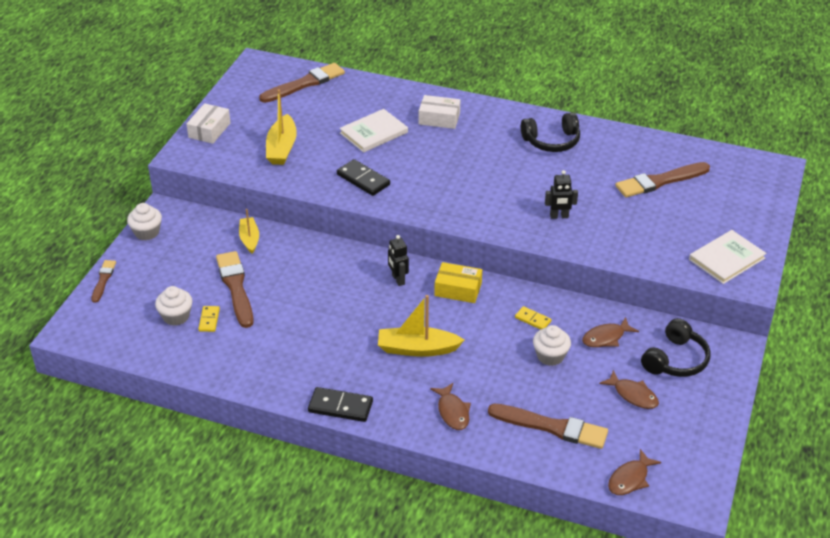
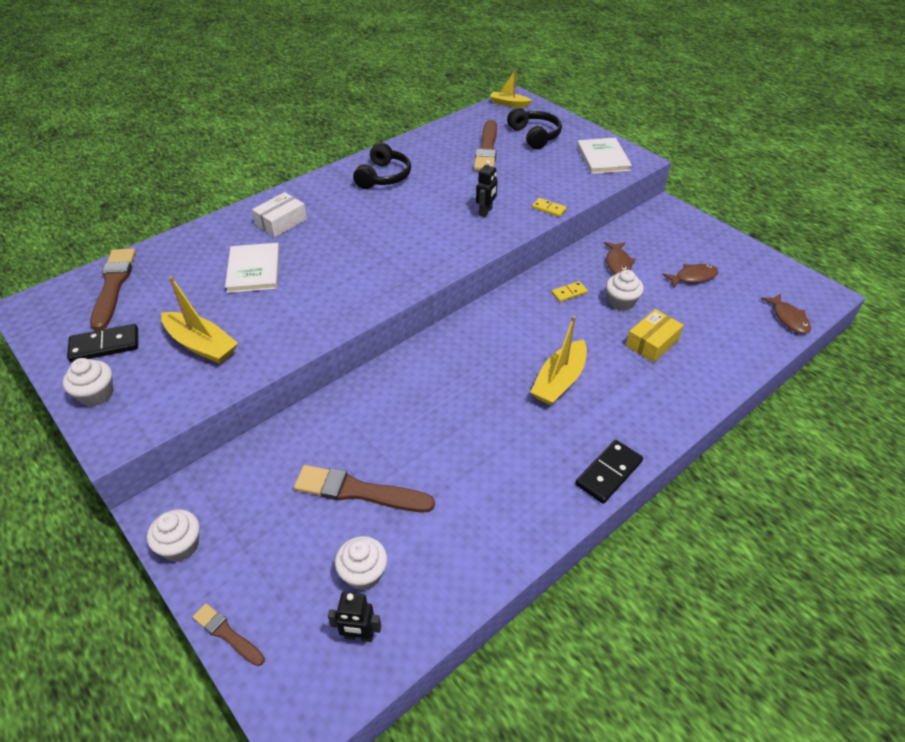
camera: 60 degrees left, 5 degrees up
(209, 130) = (96, 394): white box -> white cupcake
(209, 320) = (395, 540): yellow domino -> yellow domino (549, 209)
(249, 239) = (288, 446): yellow boat -> yellow boat (509, 104)
(363, 180) = (319, 305): black domino -> black domino (105, 345)
(398, 280) = (452, 355): black robot -> black robot (359, 636)
(453, 412) = (659, 391): brown fish -> none
(458, 289) = (497, 321): yellow box -> yellow box (652, 342)
(552, 427) = (708, 337): brown brush -> none
(675, 360) = (665, 240): black headphones -> black headphones (534, 136)

